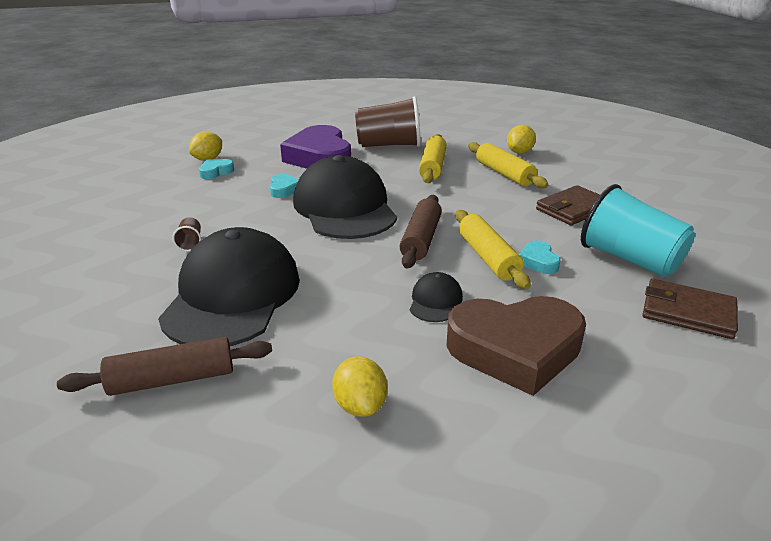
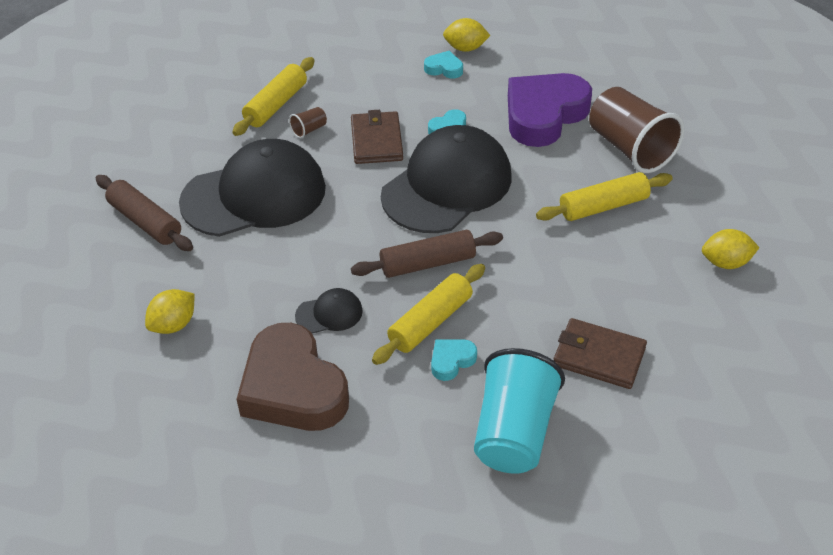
camera: 60 degrees right, 15 degrees up
(504, 174) = (642, 270): yellow rolling pin -> yellow rolling pin (276, 105)
(687, 312) = (436, 498): brown wallet -> brown wallet (376, 141)

